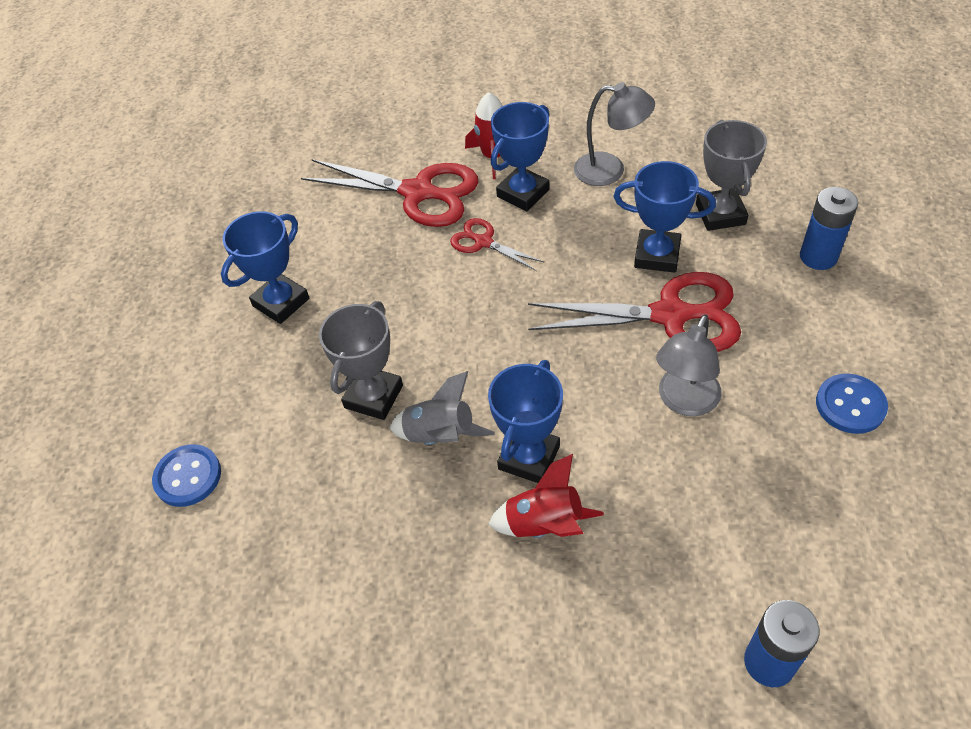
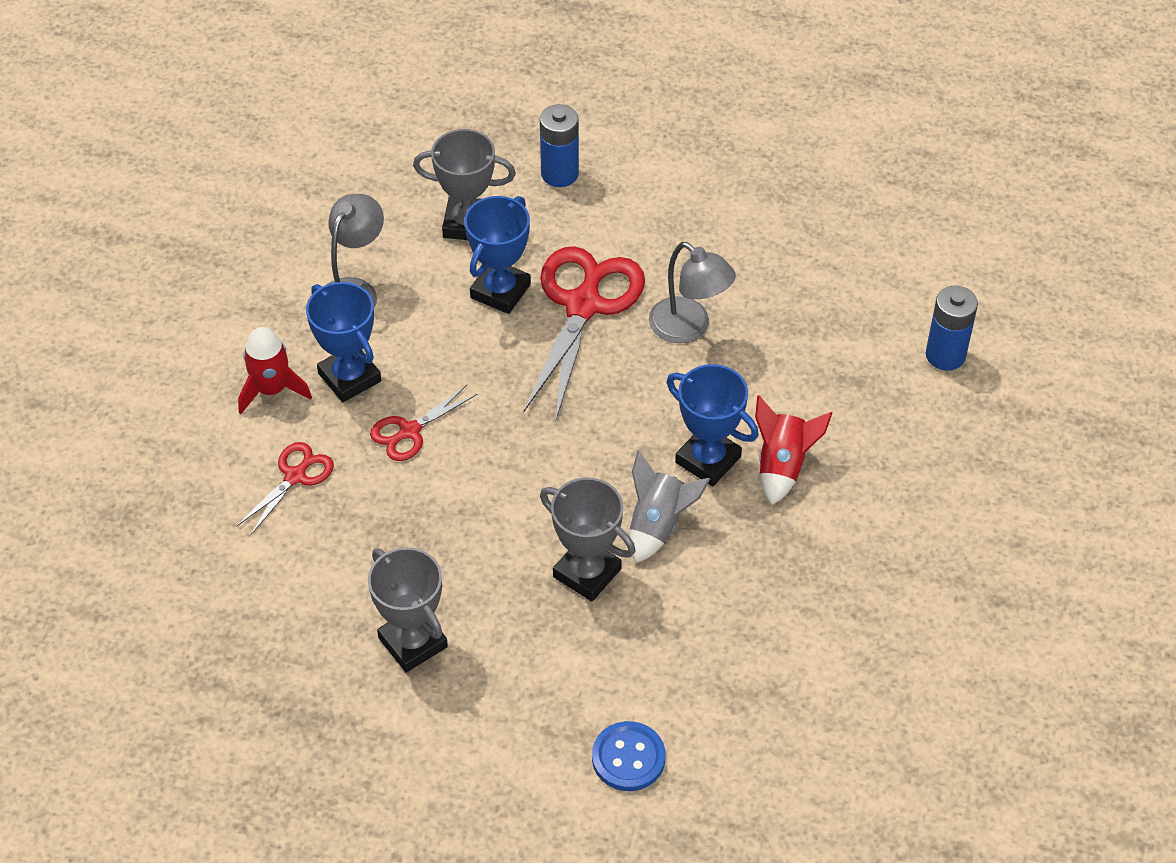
camera: 80 degrees left, 0 degrees up
(281, 302) = (413, 642): blue trophy -> grey trophy
(417, 193) = (295, 476): red scissors -> red scissors, size x0.51
(850, 405) = (735, 218): blue button -> none

